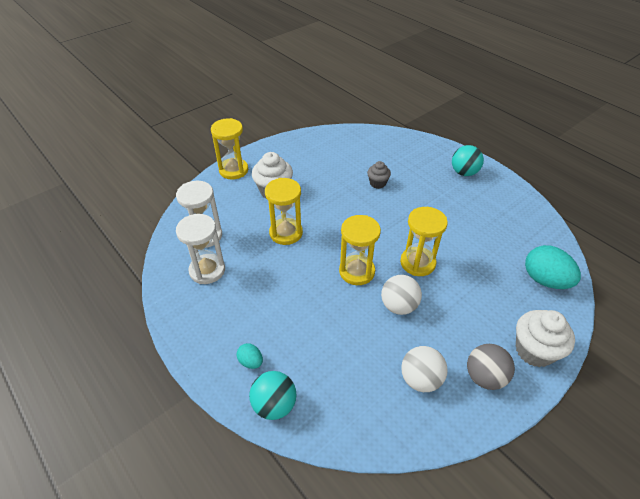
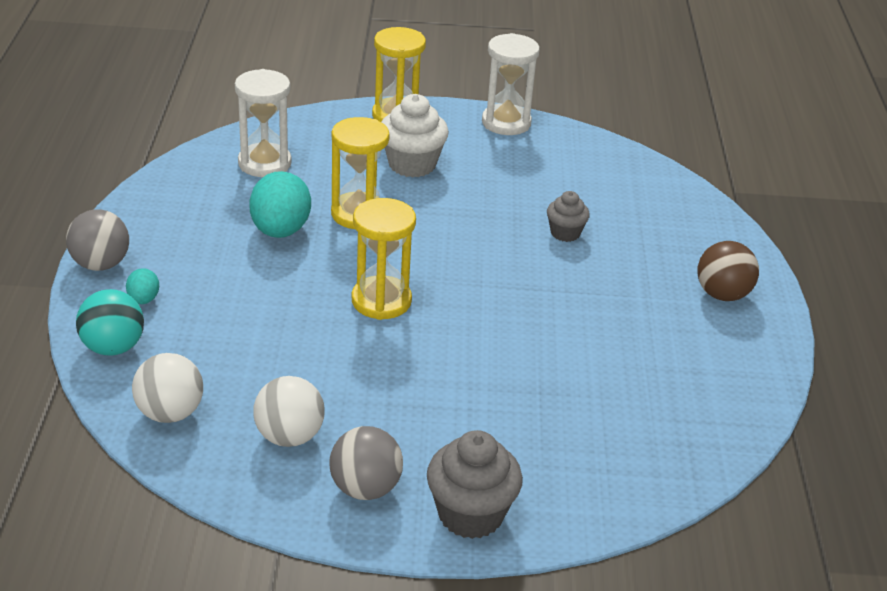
camera: 40 degrees right, 10 degrees down
(199, 359) = (101, 264): none -> grey ball
(207, 270) = (219, 196): white hourglass -> white hourglass (506, 123)
(398, 306) = (376, 363): white ball -> white ball (170, 413)
(417, 263) = (472, 341): yellow hourglass -> none
(464, 172) = (722, 294): turquoise ball -> brown ball
(534, 350) = (470, 514): white cupcake -> grey cupcake
(545, 280) = (620, 470): turquoise egg -> turquoise egg (280, 231)

